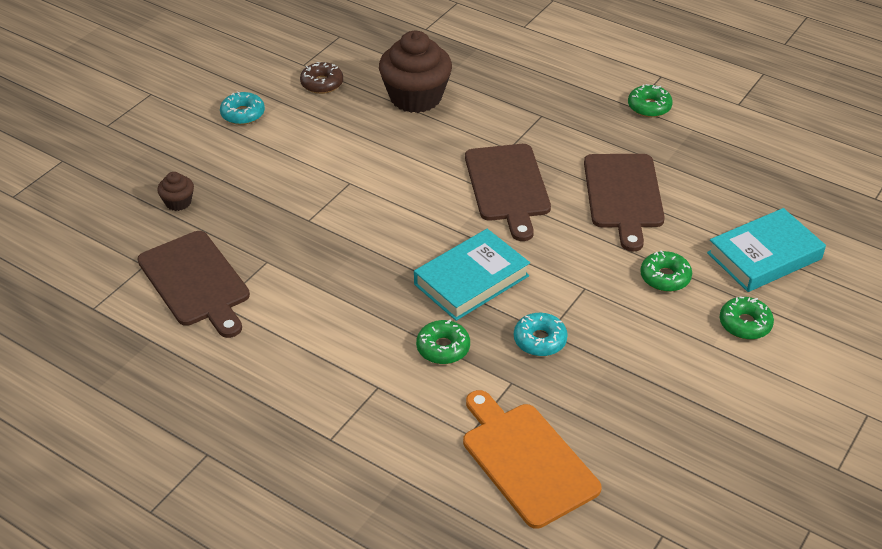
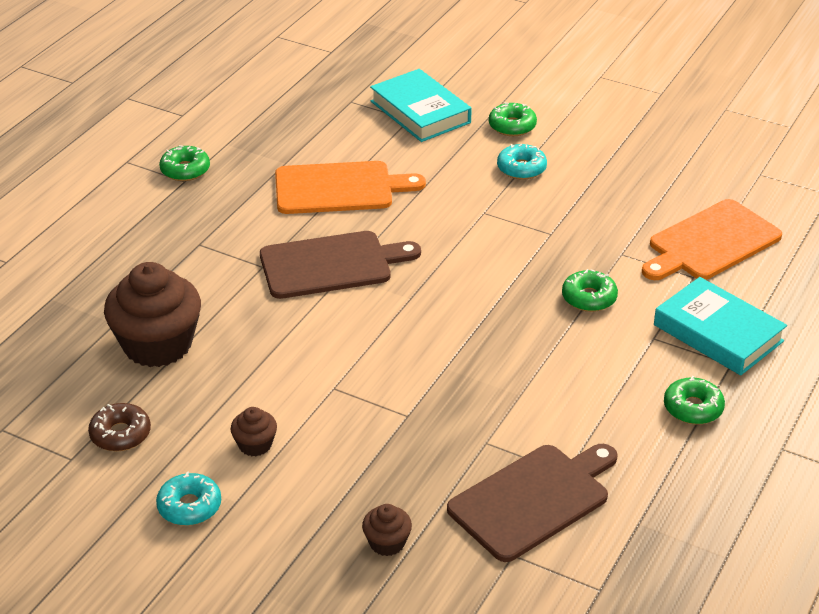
camera: 95 degrees left, 5 degrees down
(295, 143) = (255, 445): none -> brown cupcake
(471, 280) = (487, 284): turquoise book -> turquoise book (718, 333)
(540, 340) = (562, 238): turquoise donut -> turquoise donut (521, 168)
(623, 195) = (339, 188): brown cutting board -> orange cutting board
(665, 277) = (459, 166): green donut -> green donut (693, 408)

